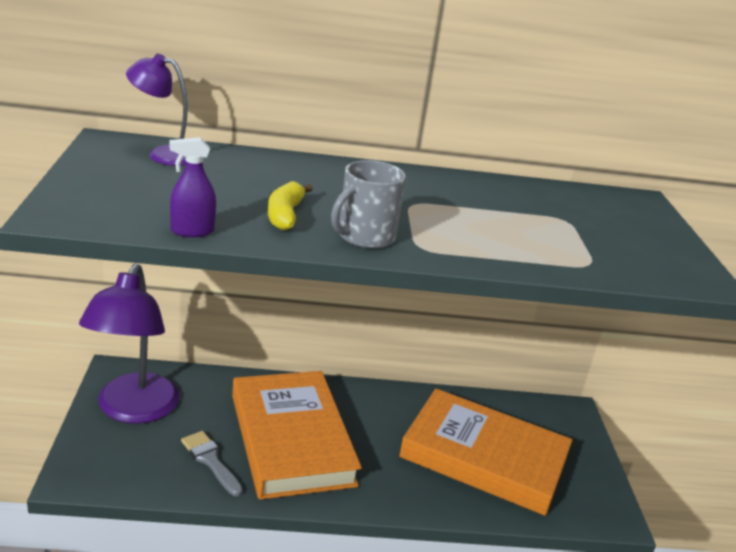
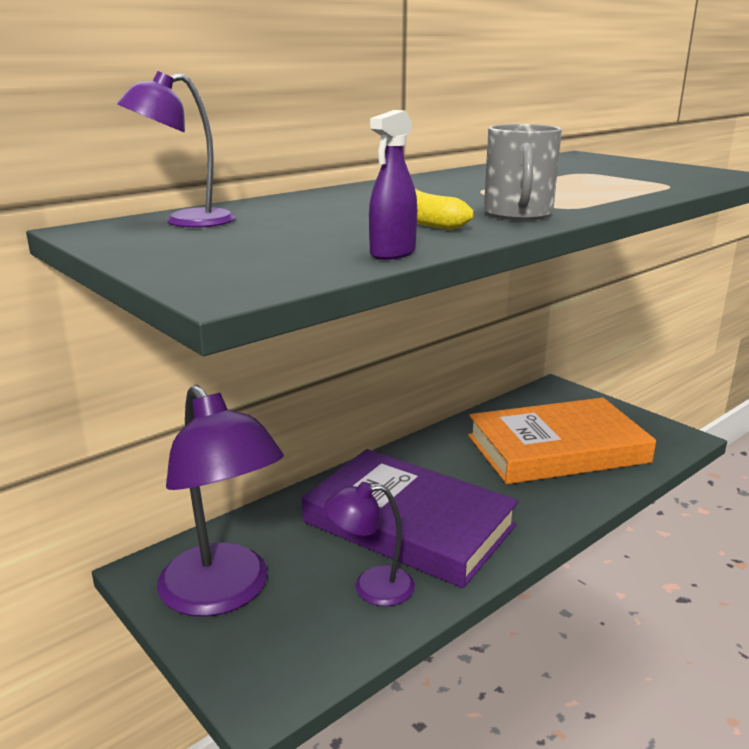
camera: 35 degrees left, 5 degrees down
(210, 460) = (371, 587): grey brush -> purple lamp
(292, 439) = (409, 523): orange book -> purple book

